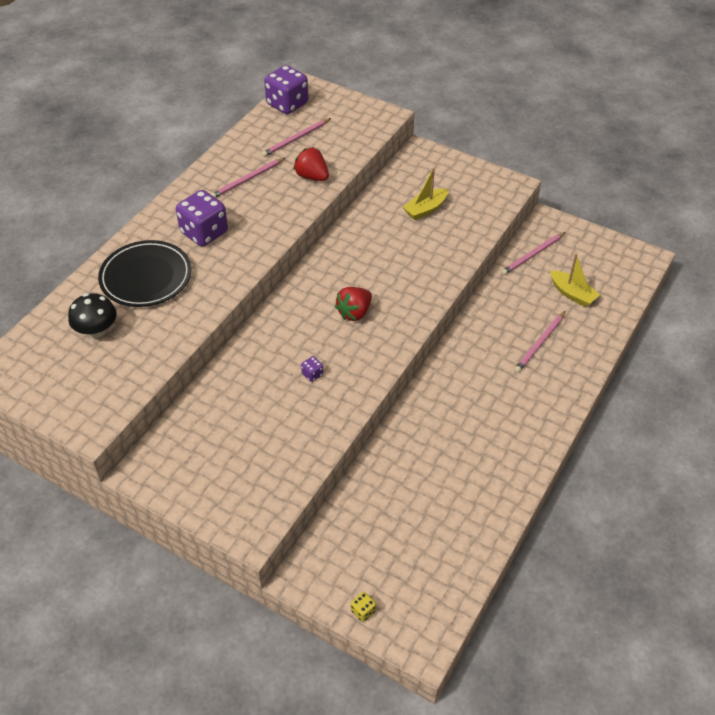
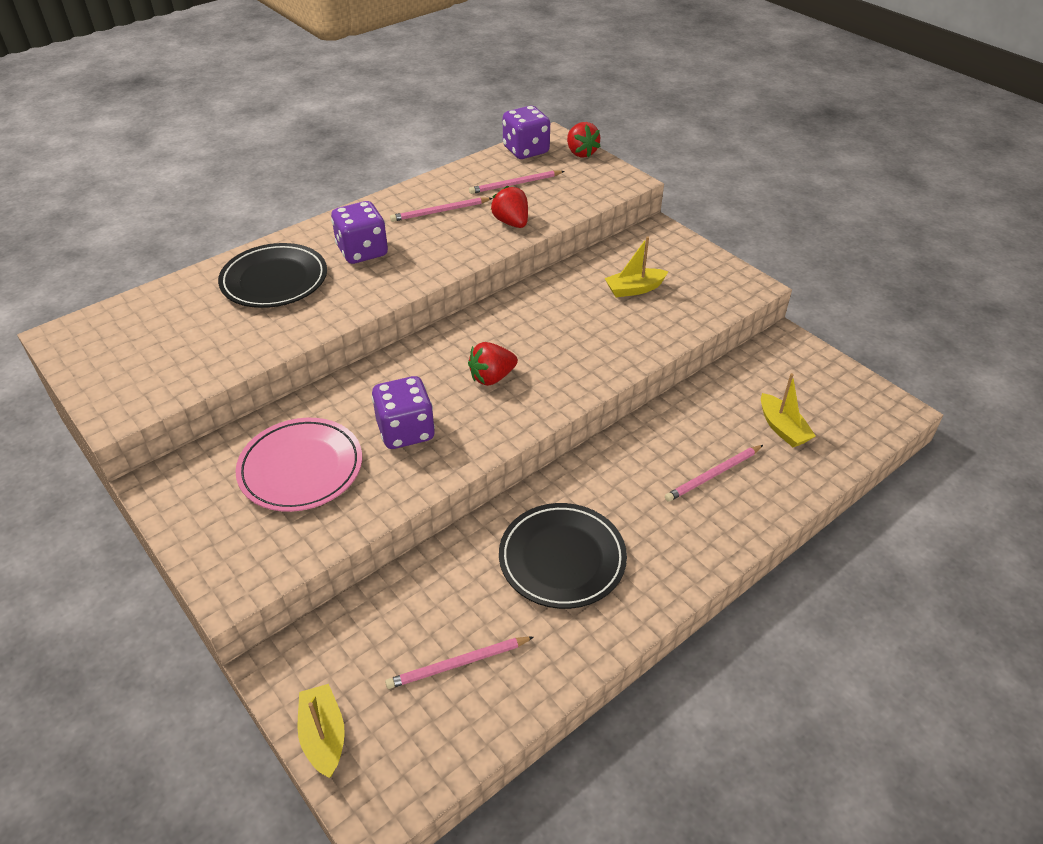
camera: 20 degrees right, 5 degrees down
(97, 330) = (190, 319): black mushroom -> none
(249, 426) = (301, 468): none -> pink plate
(312, 374) = (406, 431): purple dice -> purple dice, size x2.40
(334, 96) = (581, 153): none -> red strawberry
(363, 611) = (323, 736): yellow dice -> yellow boat
(463, 437) = (562, 558): none -> black plate
(532, 255) = (751, 373): pink pencil -> pink pencil (458, 664)

